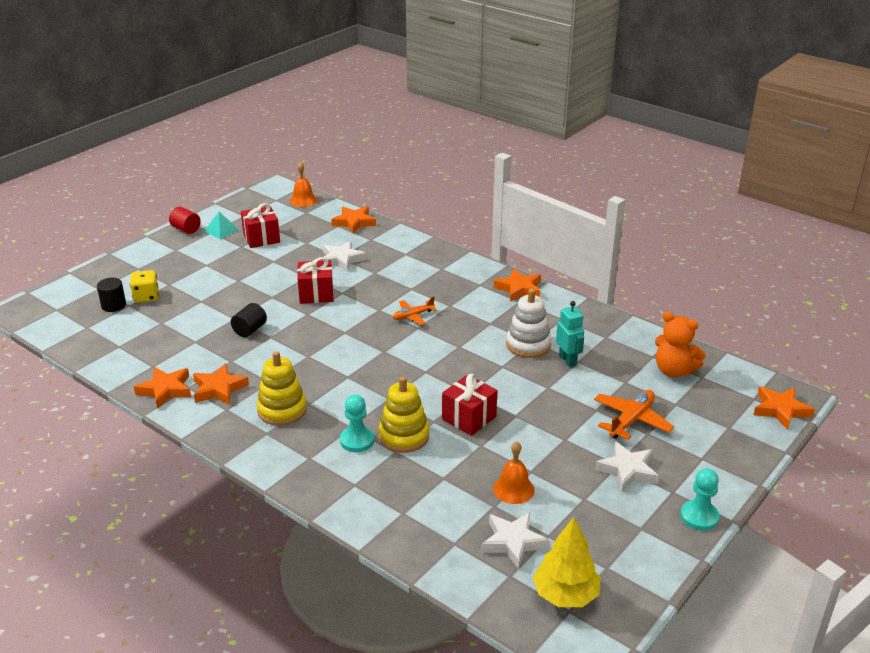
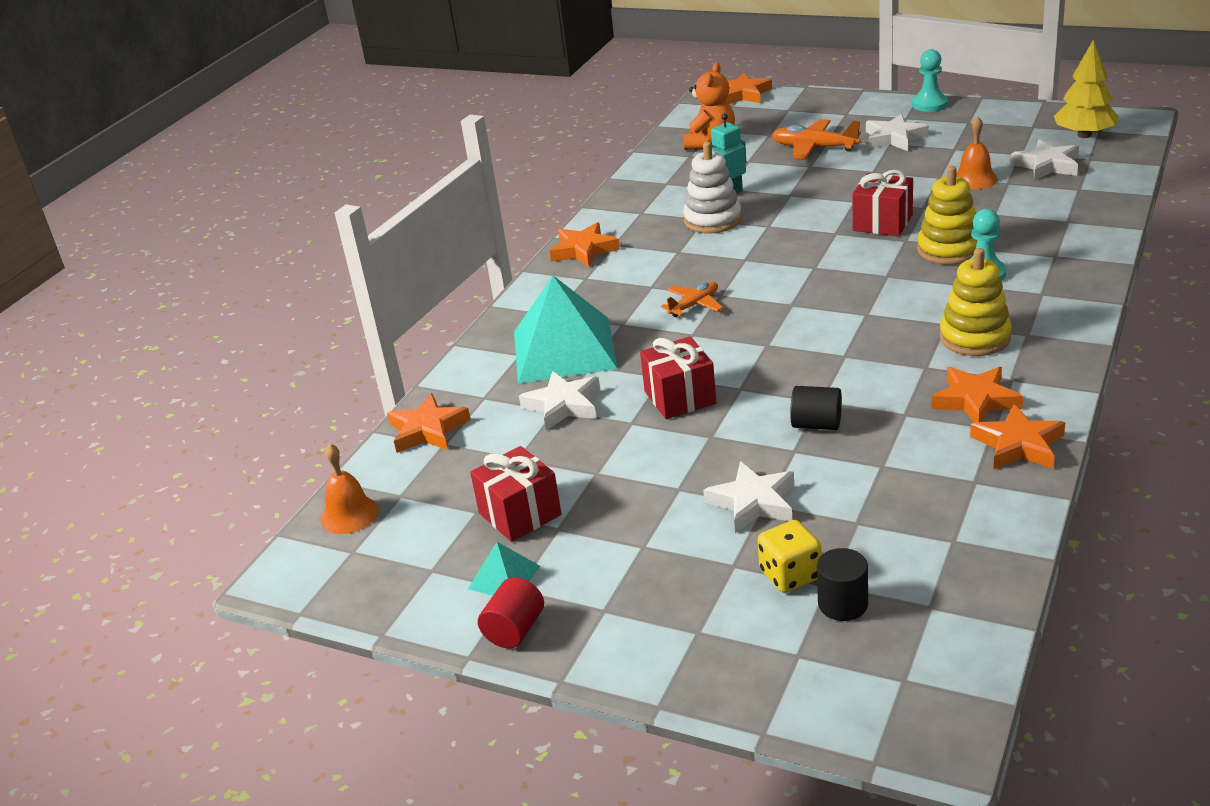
camera: 100 degrees left, 0 degrees up
(206, 298) = (753, 502): none -> white star
(399, 267) = (564, 349): none -> turquoise pyramid
(413, 316) = (694, 305): orange plane -> orange plane turned 90 degrees counterclockwise

